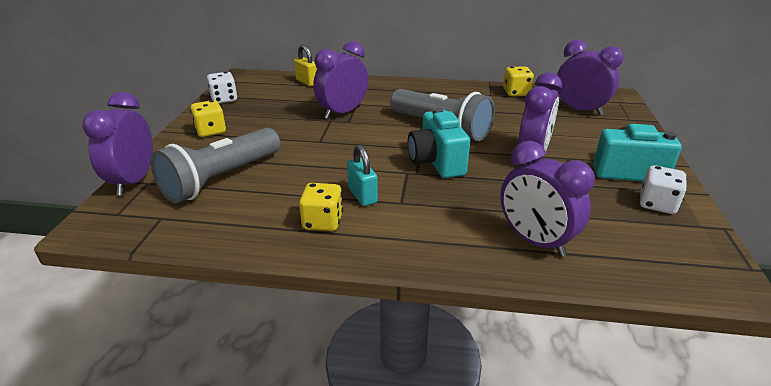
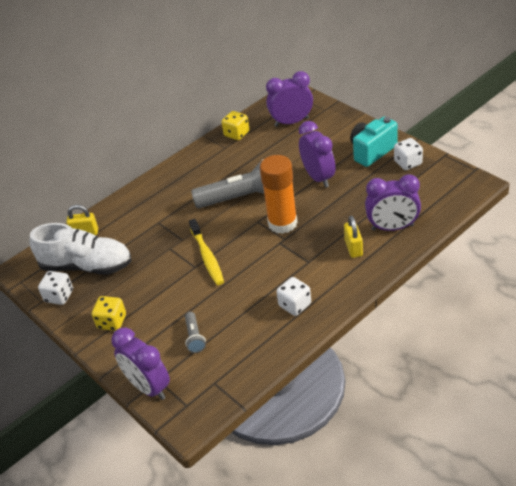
camera: 45 degrees left, 10 degrees up
(221, 179) = (194, 337): grey flashlight -> grey flashlight, size x0.45
(270, 96) = (86, 266): none -> white shoe
(323, 222) = (295, 305): yellow dice -> white dice
(339, 142) = (207, 257): none -> yellow toothbrush
(342, 112) = (165, 236): purple clock -> none
(362, 195) = (285, 275): turquoise padlock -> none
(436, 162) = (282, 223): turquoise camera -> orange glue stick
(461, 225) = (353, 248): none -> yellow padlock

